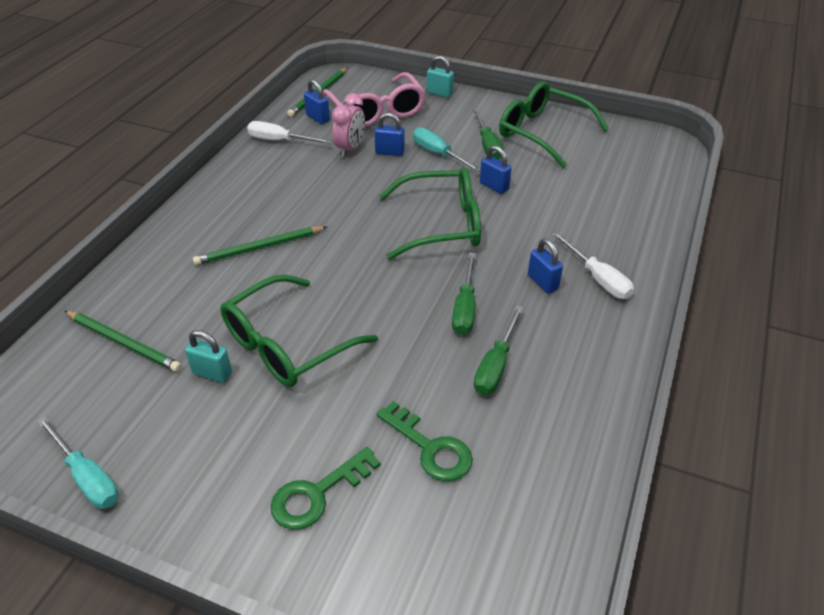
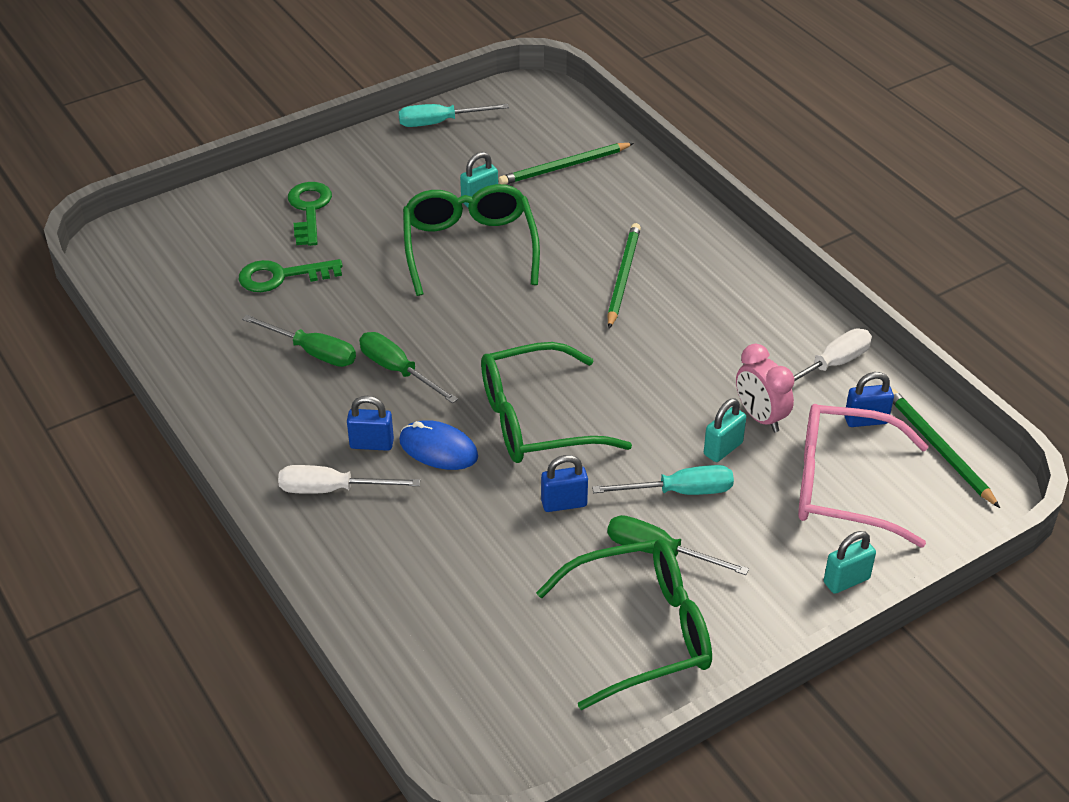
camera: 125 degrees right, 0 degrees up
(389, 152) = (723, 449): blue padlock -> turquoise padlock
(442, 224) = (535, 420): green glasses -> green glasses turned 45 degrees clockwise
(495, 365) = (313, 352): green screwdriver -> green screwdriver turned 150 degrees clockwise
(511, 252) = (438, 449): none -> blue mouse

